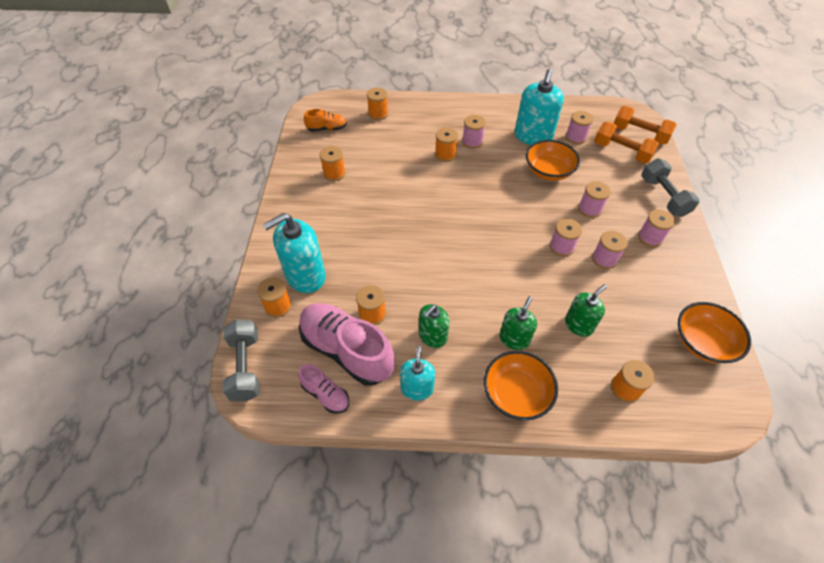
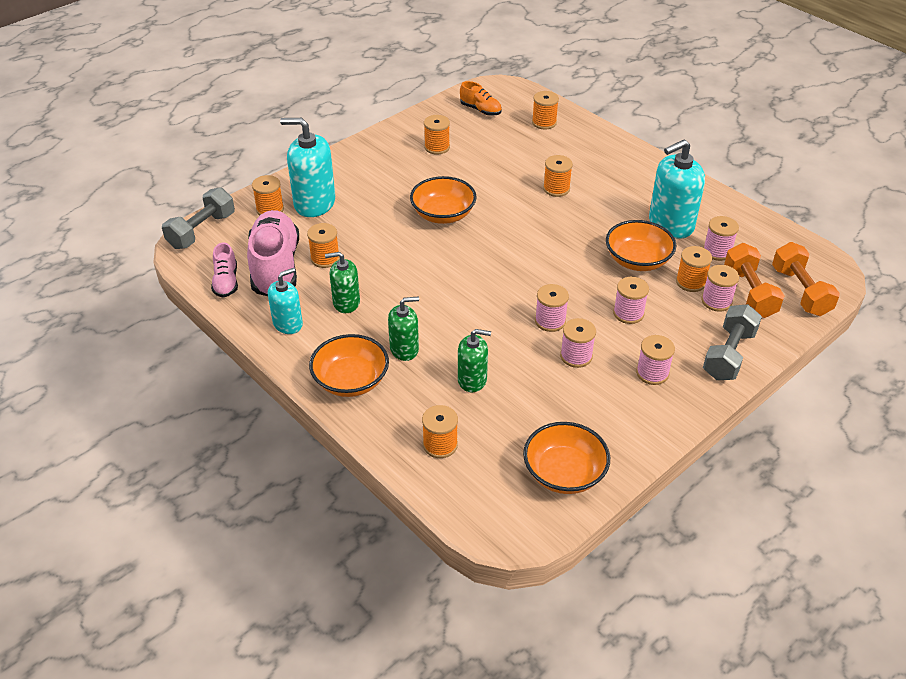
camera: 45 degrees right, 10 degrees down
(404, 220) = (443, 214): none -> orange bowl
(472, 141) = (599, 193): pink spool -> pink spool (716, 301)
(589, 166) = (690, 282): none -> orange spool

